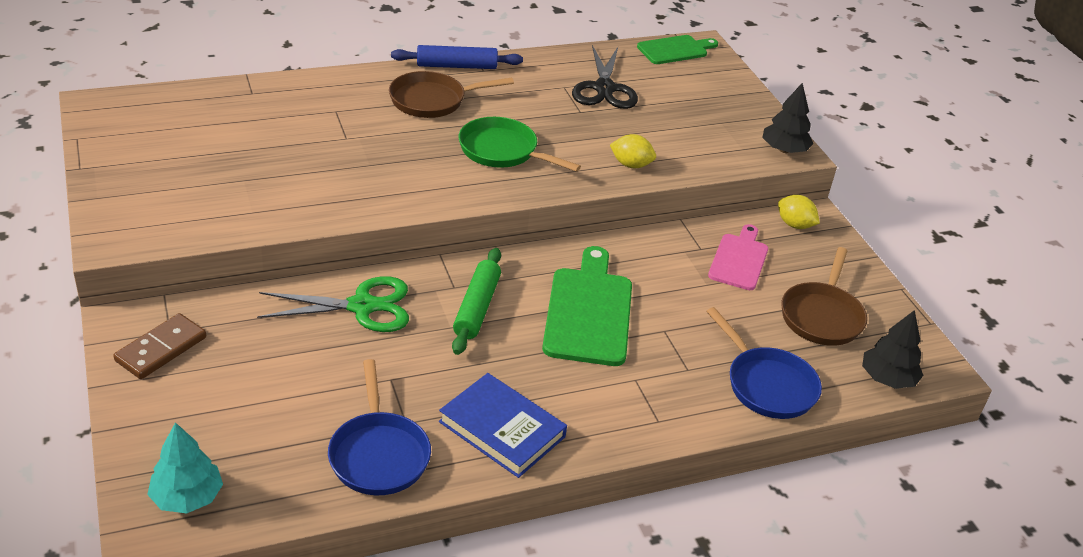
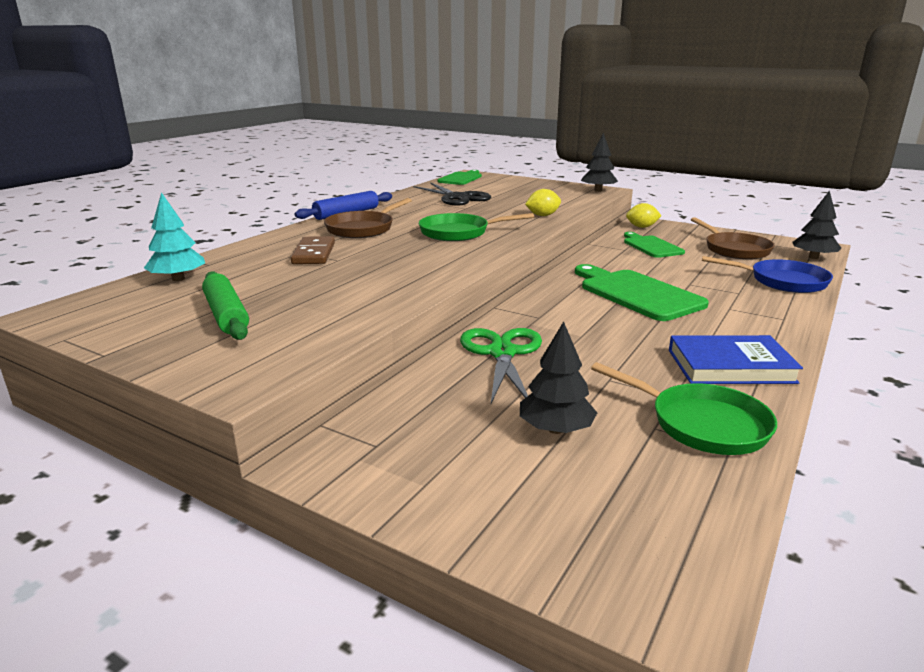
camera: 35 degrees left, 15 degrees down
(161, 349) = (392, 462): brown domino -> brown domino (313, 254)
(187, 497) = (645, 556): turquoise tree -> turquoise tree (178, 279)
(284, 392) = (556, 429): none -> black tree
(362, 306) = (502, 353): green scissors -> green scissors turned 45 degrees counterclockwise
(378, 454) = (702, 424): blue pan -> green pan
(476, 308) = (575, 320): green rolling pin -> green rolling pin (226, 315)
(739, 259) = (651, 246): pink cutting board -> green cutting board

